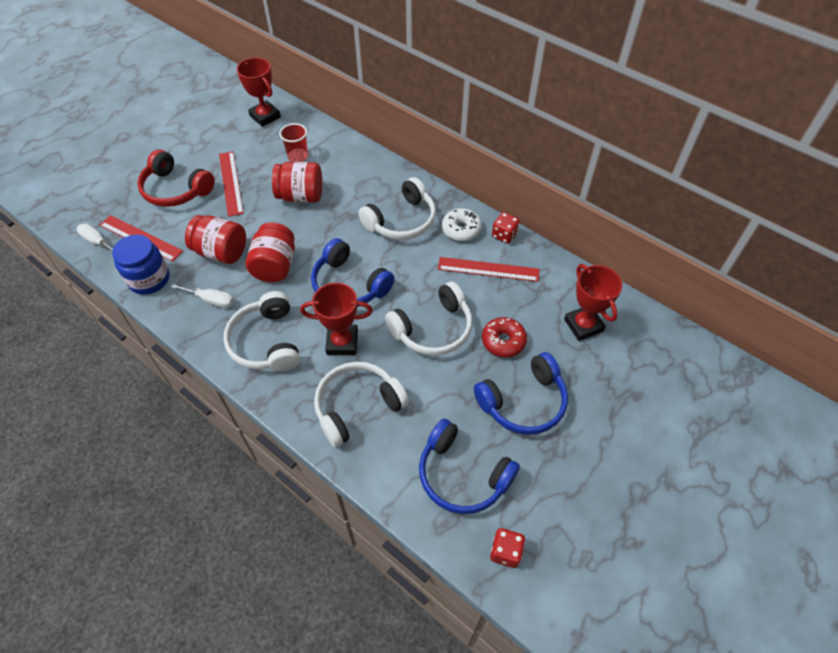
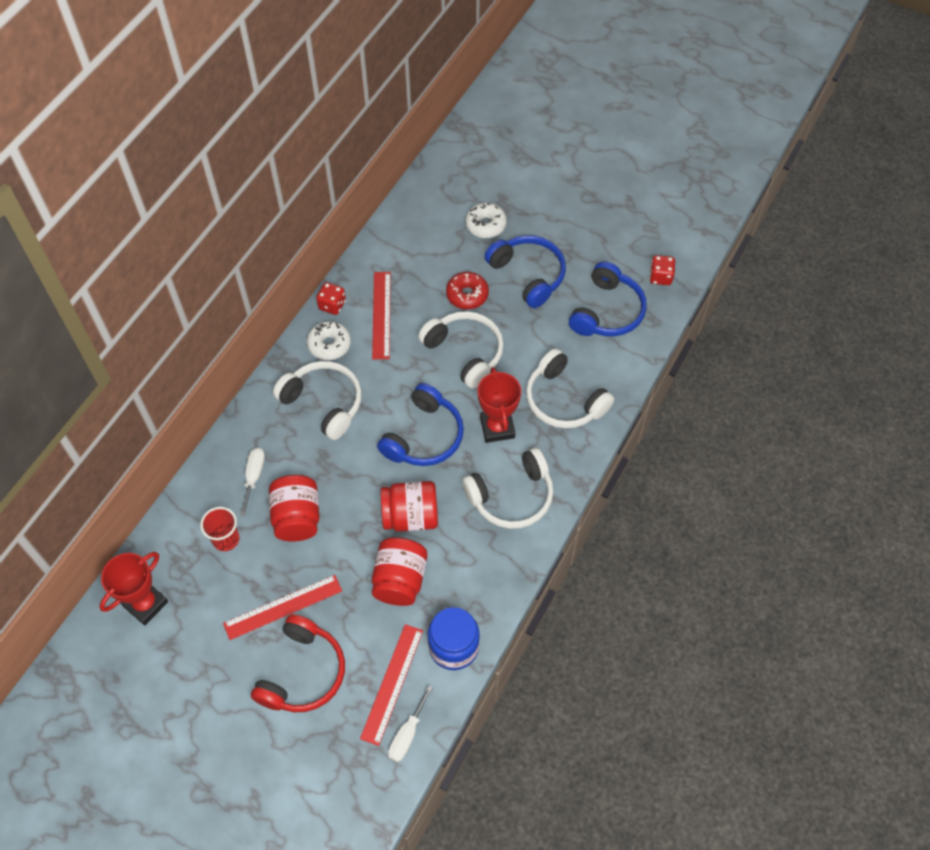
camera: 100 degrees left, 5 degrees up
(211, 300) = (470, 568): white screwdriver -> white screwdriver (254, 477)
(583, 325) = (436, 235): red trophy -> none
(596, 372) = (485, 225): none -> white donut

